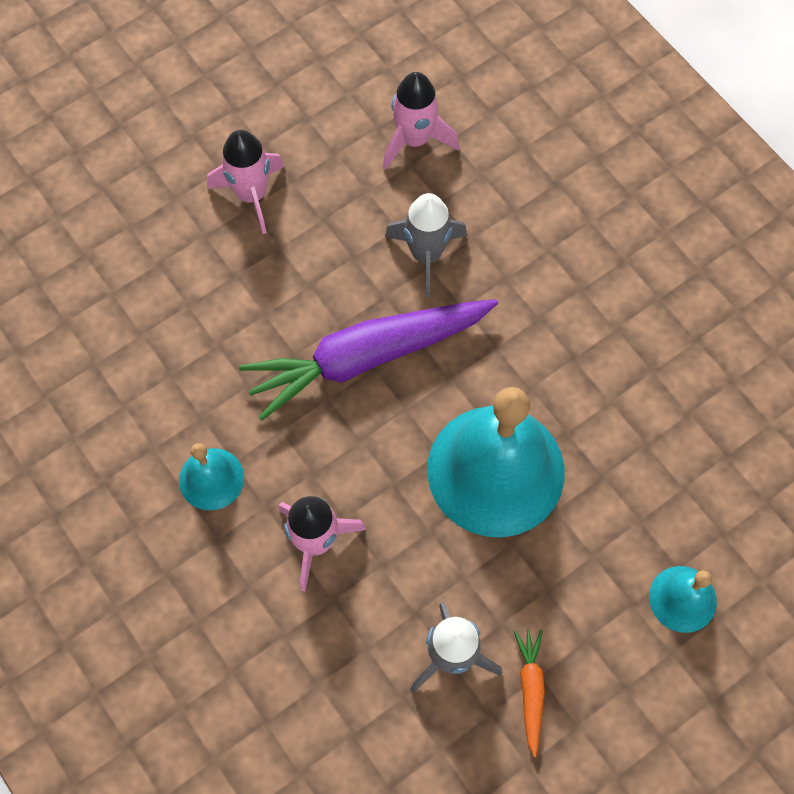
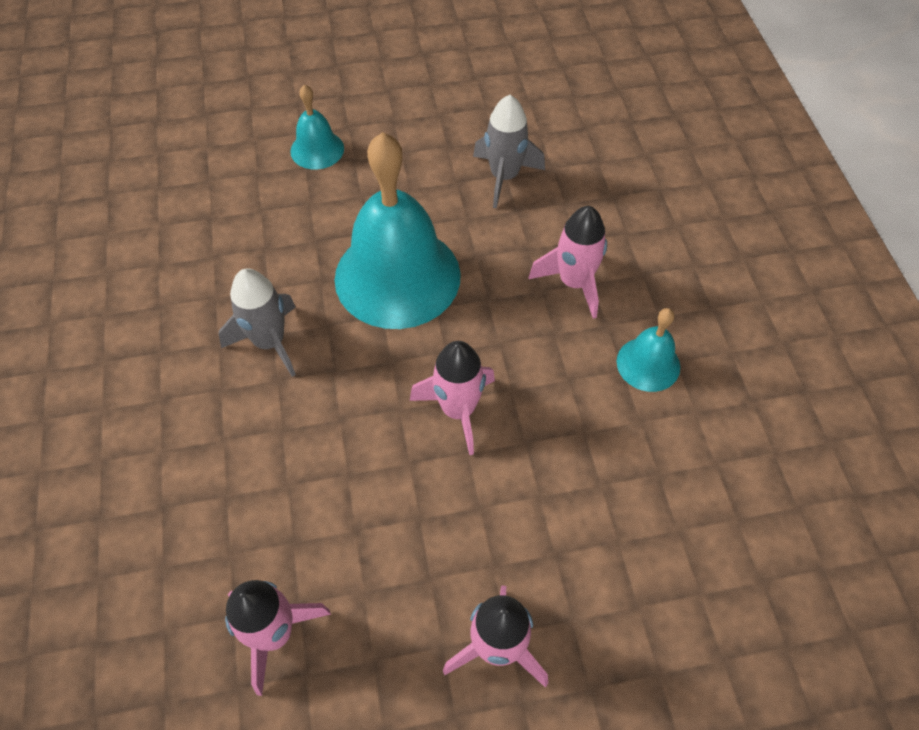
camera: 155 degrees left, 10 degrees down
(366, 358) = (458, 410): purple carrot -> pink rocket
(426, 255) = (343, 487): grey rocket -> grey rocket (269, 342)
(530, 689) = (459, 141): orange carrot -> none

